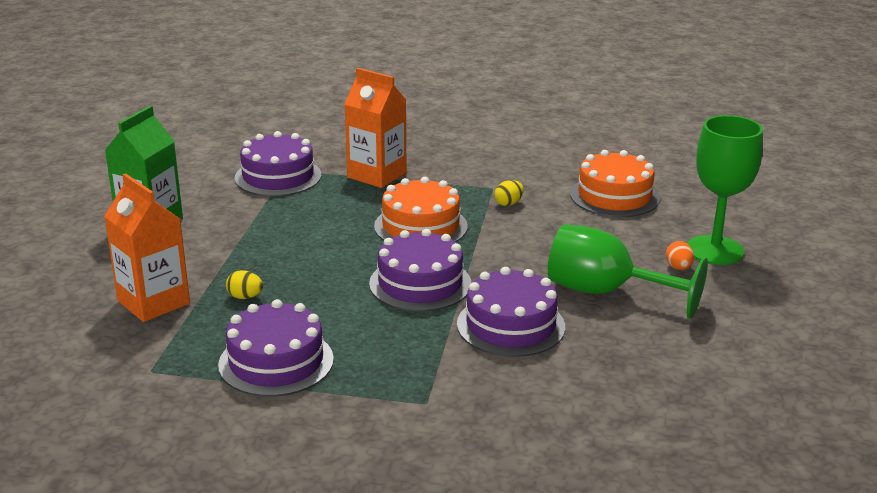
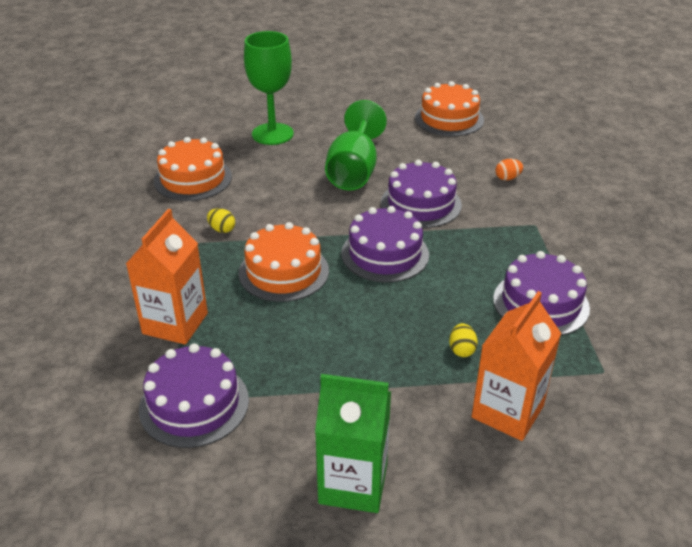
camera: 105 degrees left, 10 degrees up
(678, 268) = (304, 146): orange egg -> orange egg (507, 178)
(751, 401) = (449, 119): none -> orange cake

